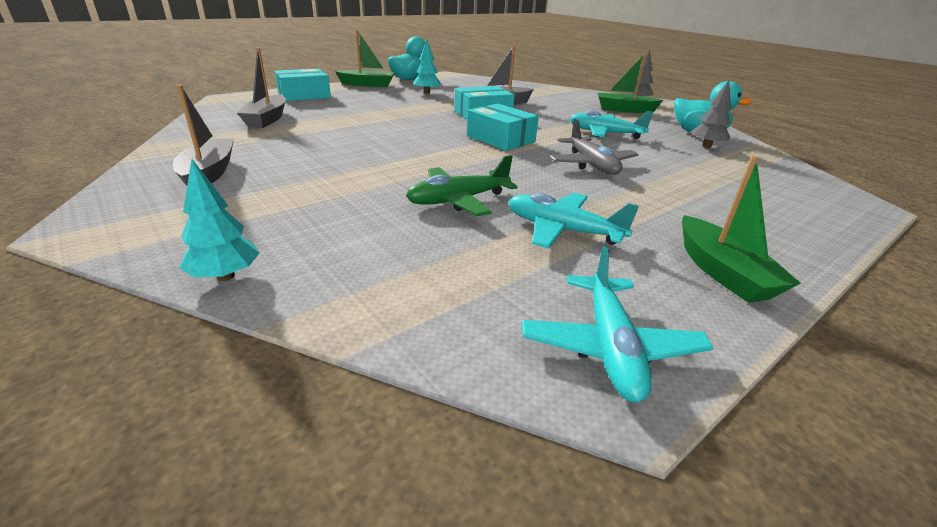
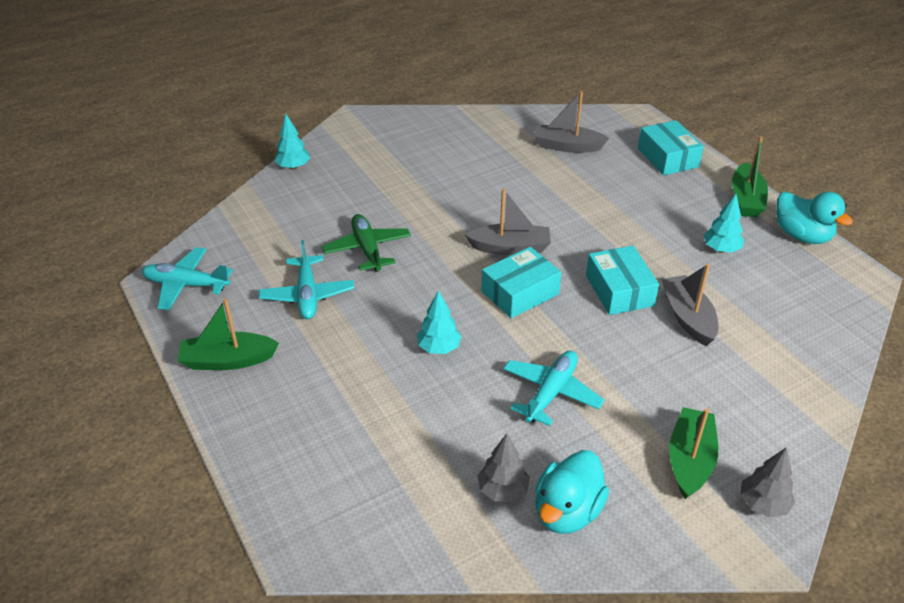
camera: 100 degrees right, 10 degrees up
(209, 173) = (432, 140): grey boat -> grey boat (510, 248)
(562, 230) = (307, 295): turquoise plane -> turquoise plane turned 135 degrees clockwise
(591, 164) = (439, 348): grey plane -> turquoise tree

